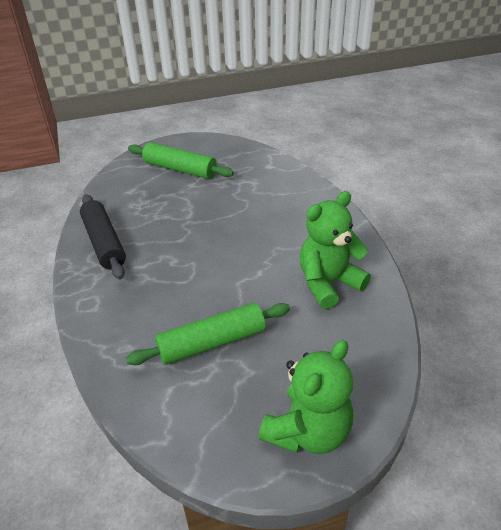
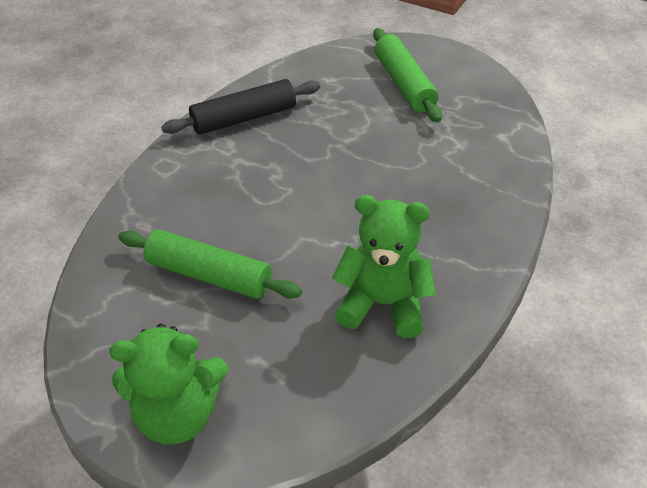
camera: 45 degrees right, 5 degrees up
(104, 243) = (244, 118): black rolling pin -> black rolling pin turned 45 degrees clockwise

